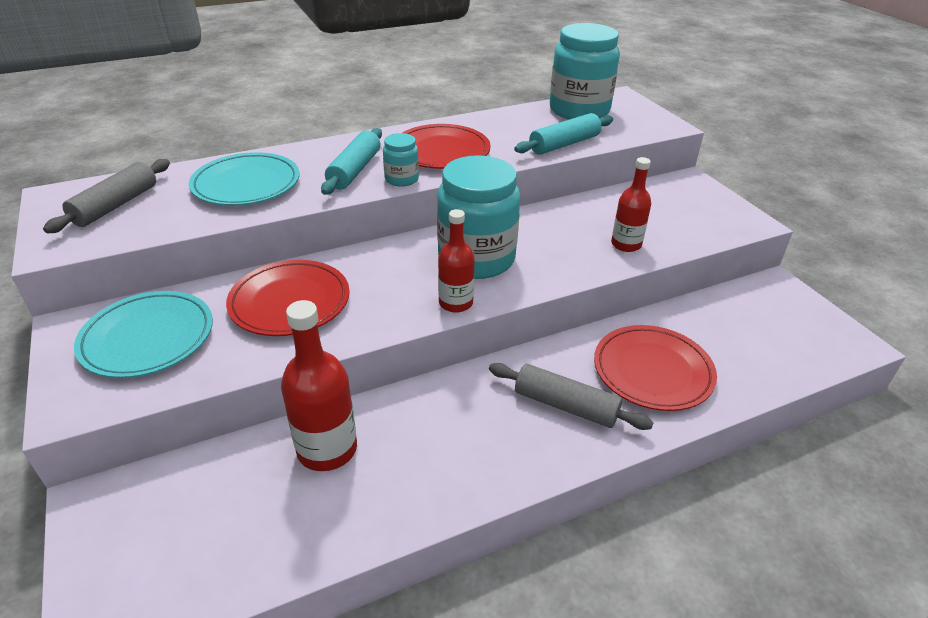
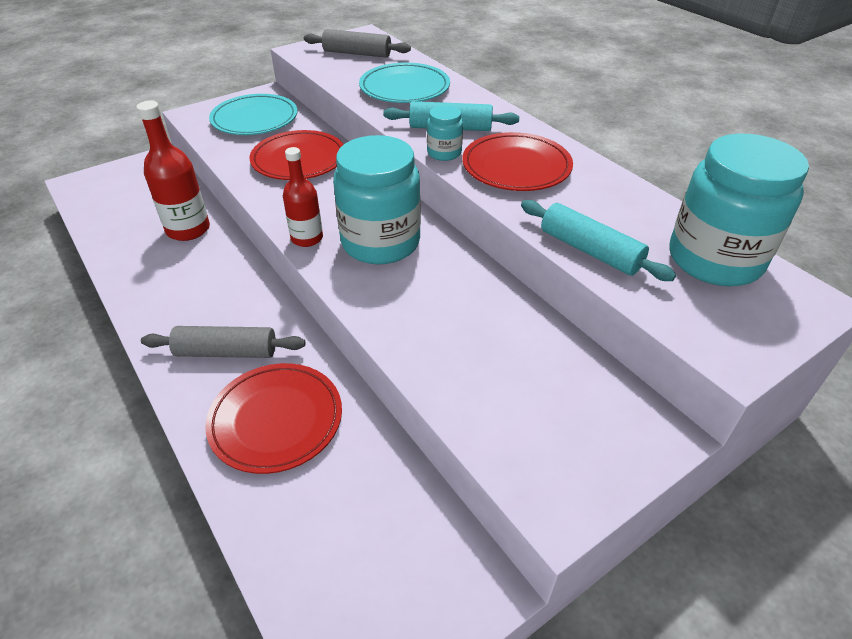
camera: 80 degrees right, 5 degrees up
(565, 405) = (226, 352): grey rolling pin -> grey rolling pin turned 75 degrees clockwise
(626, 244) = (442, 355): red bottle -> none

